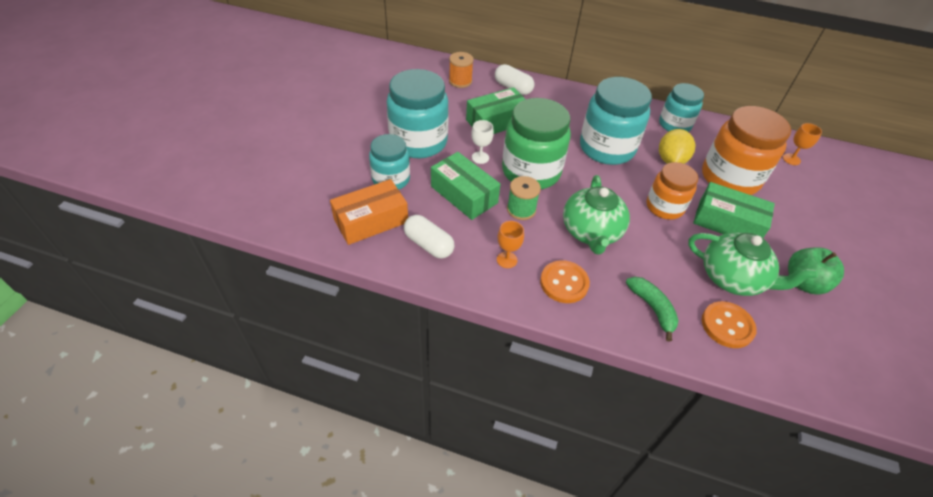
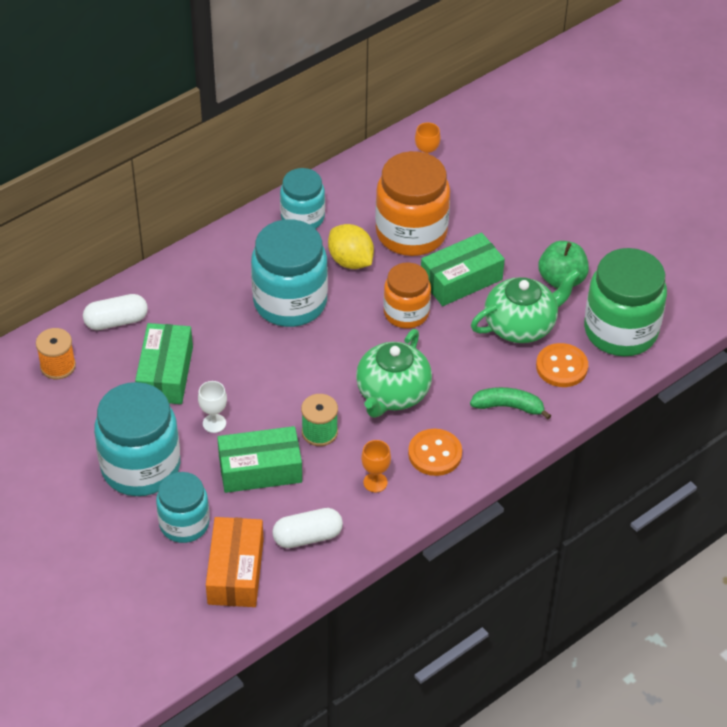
camera: 55 degrees left, 0 degrees up
(531, 172) = (272, 391): green jar -> green jar (620, 331)
(591, 232) = (392, 393): green teapot -> green teapot turned 75 degrees clockwise

